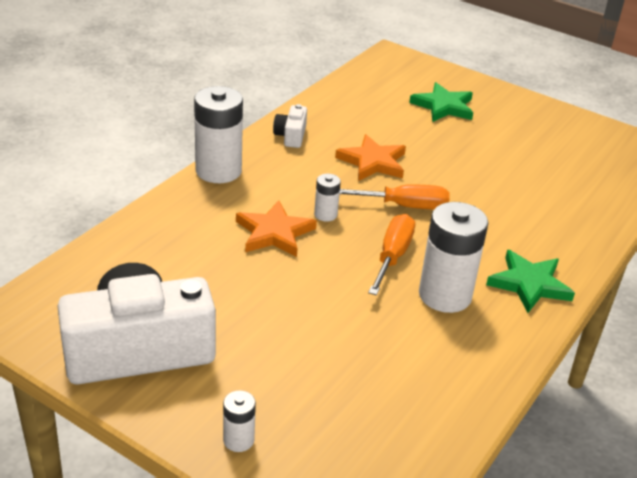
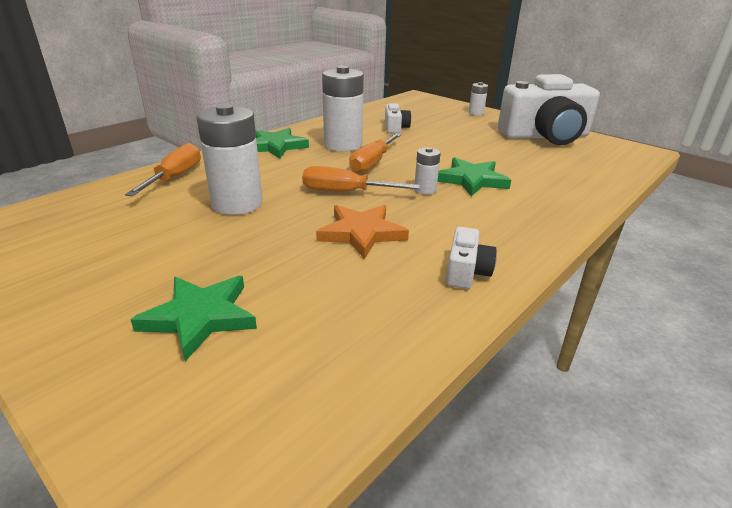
camera: 170 degrees left, 5 degrees down
(218, 171) = (547, 231): white battery -> white battery (237, 203)
(274, 233) = (472, 180): orange star -> green star
(384, 355) = (395, 128): none -> white camera
(584, 217) = (175, 177): none -> orange screwdriver

